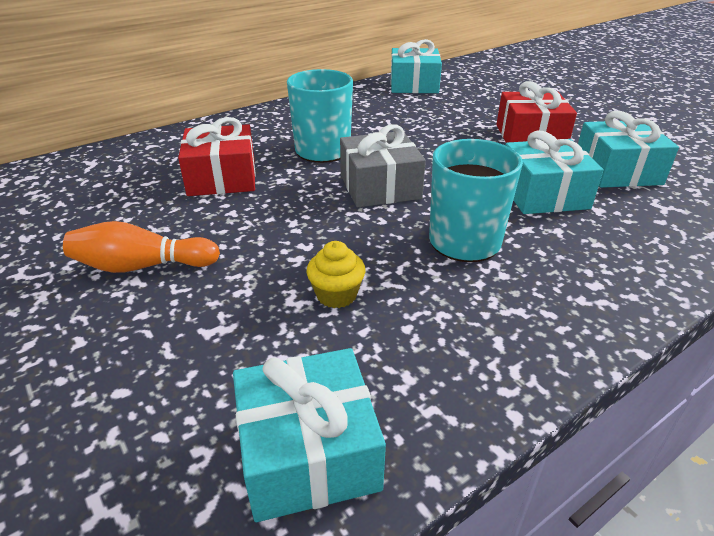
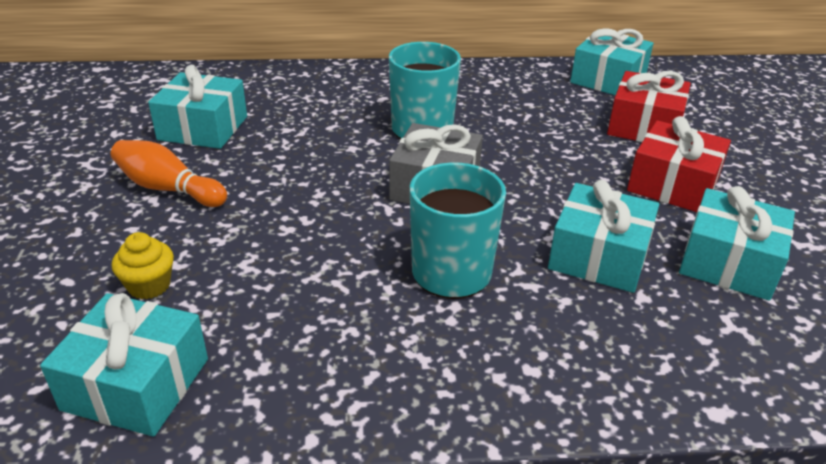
camera: 30 degrees right, 0 degrees up
(121, 205) = (203, 128): none -> turquoise gift
(222, 177) = (304, 128): red gift -> red gift (644, 126)
(336, 295) = (283, 274): yellow cupcake -> yellow cupcake (149, 285)

